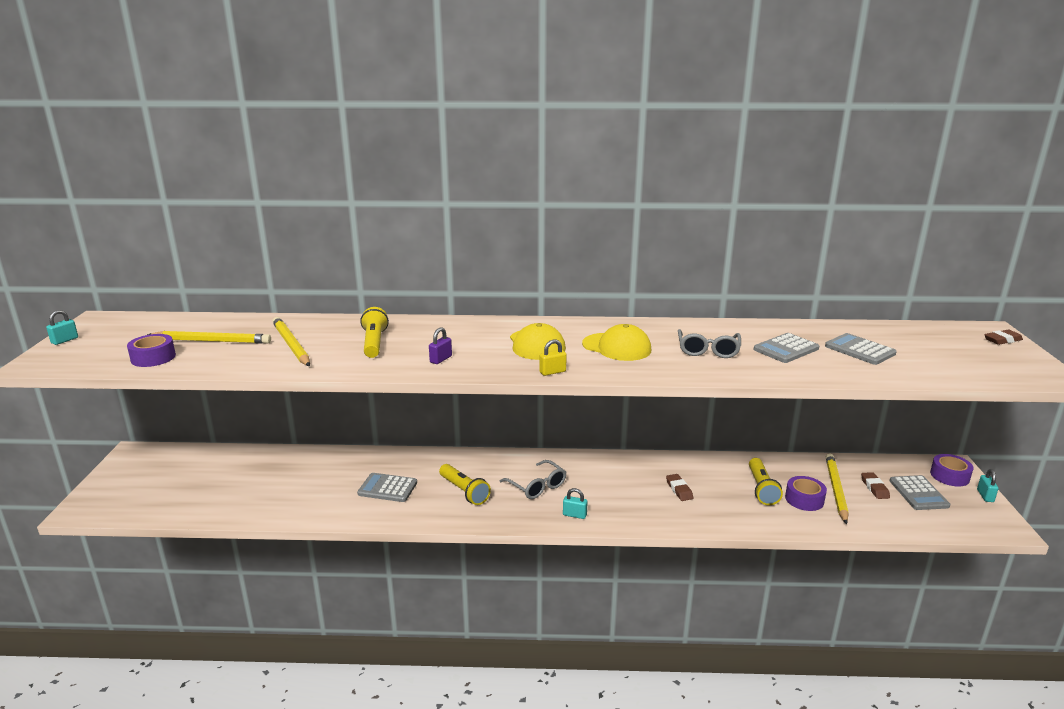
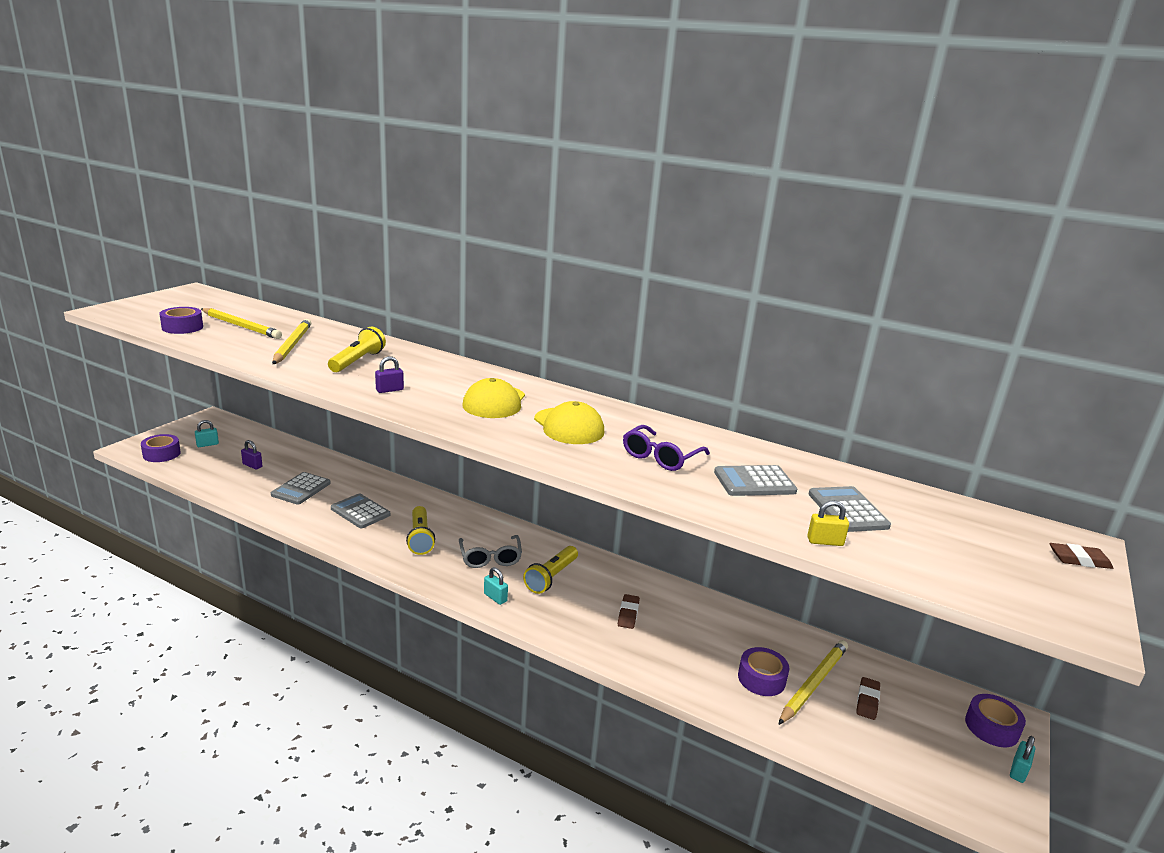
camera: 25 degrees right, 0 degrees up
(65, 340) = (148, 299): turquoise padlock -> turquoise padlock (207, 444)
(123, 504) = (161, 454): none -> purple tape
(235, 483) = (252, 465): none -> purple padlock
(552, 372) = (469, 430): yellow padlock -> yellow padlock (825, 542)
(708, 350) = (660, 457): grey glasses -> purple glasses
(761, 489) = (722, 648): yellow flashlight -> yellow flashlight (551, 577)
(918, 493) = (921, 730): grey calculator -> grey calculator (301, 489)

